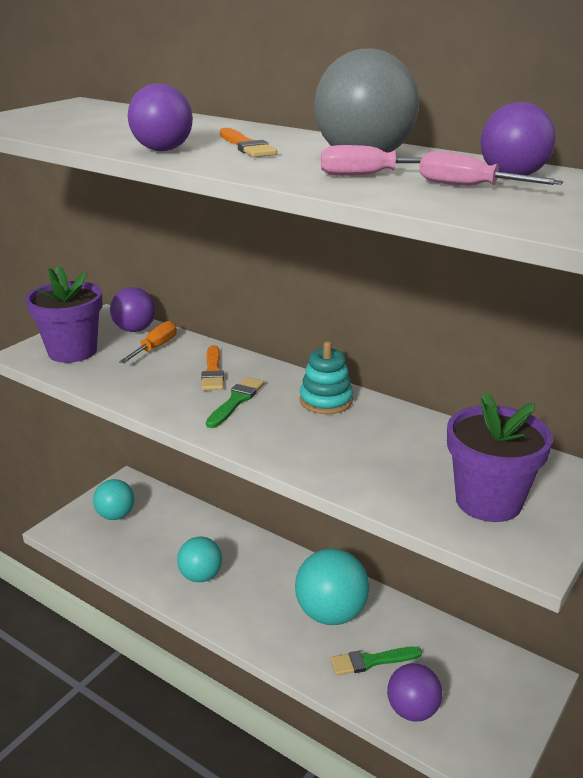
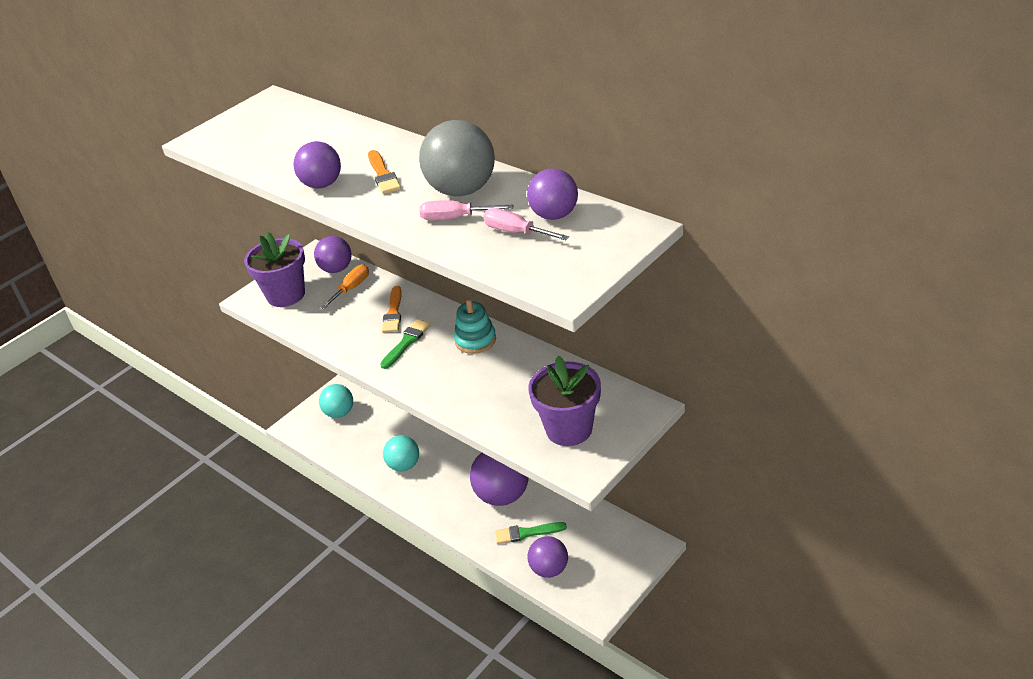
camera: 10 degrees right, 10 degrees up
(331, 613) = (502, 495): turquoise ball -> purple ball

